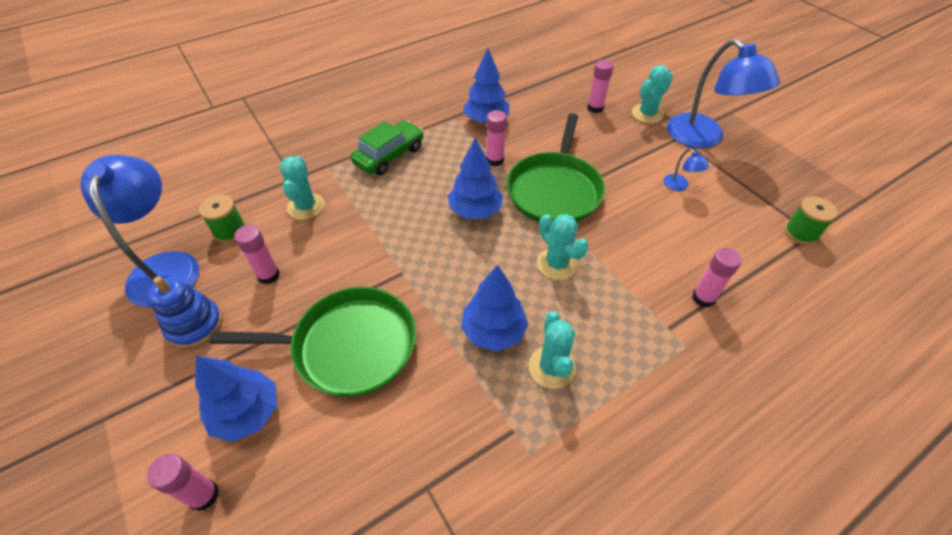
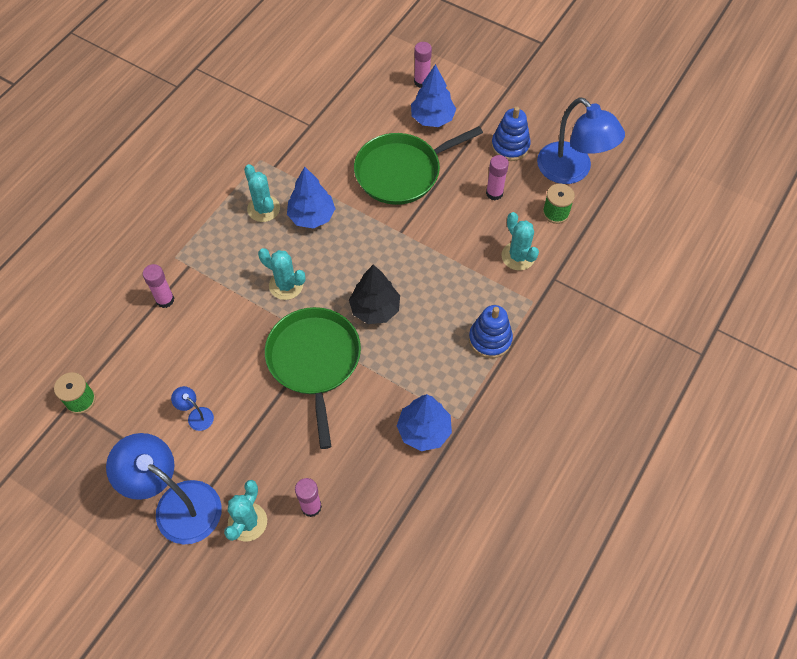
camera: 155 degrees right, 10 degrees up
(389, 155) = (490, 339): green car -> blue stacking toy
(475, 211) = (375, 309): blue tree -> black tree
(495, 160) = (386, 376): pink glue stick -> none

